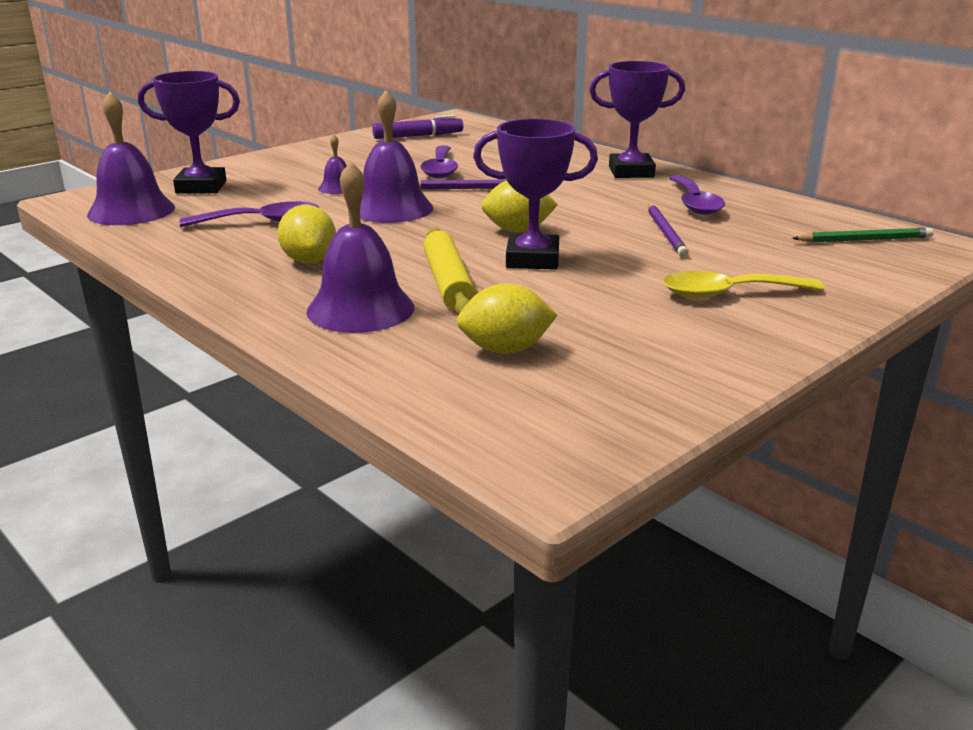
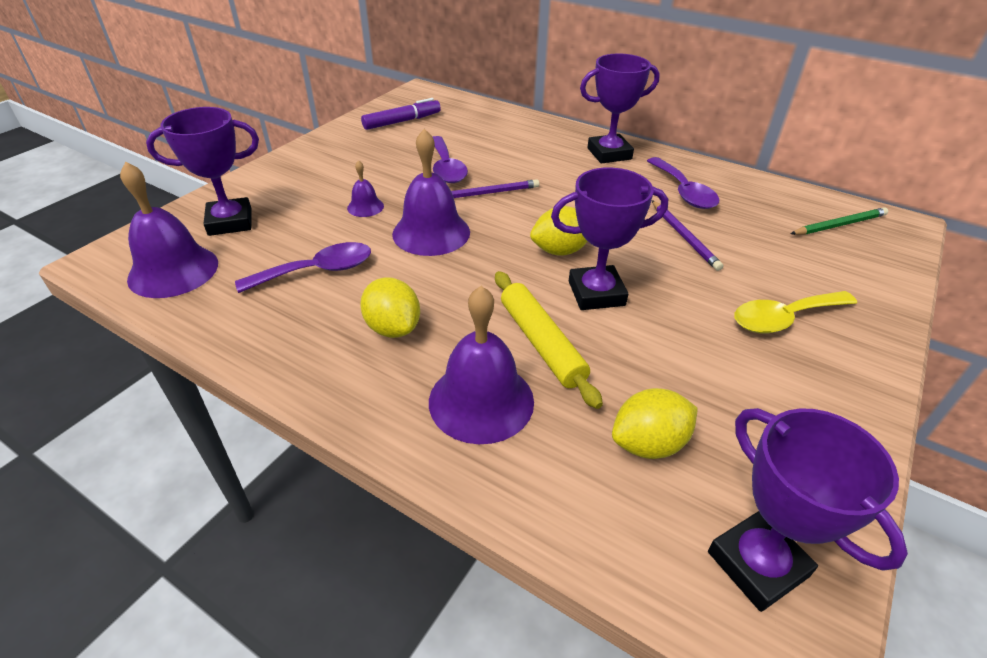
camera: 15 degrees left, 15 degrees up
(552, 425) = (757, 564): none -> purple trophy

